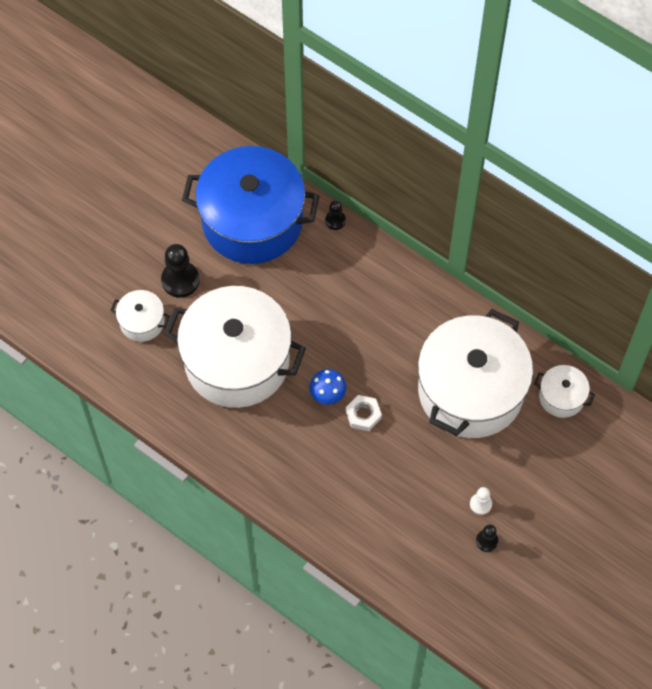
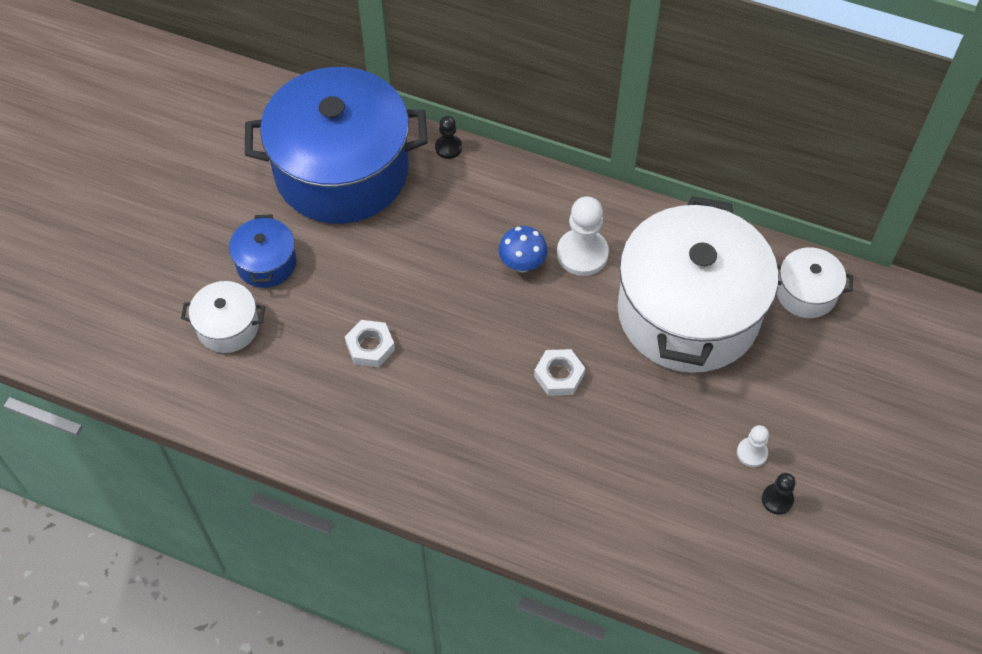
camera: 15 degrees left, 5 degrees down
(180, 280) = (266, 263): black pawn -> blue pot
(237, 361) = (370, 347): white pot -> white nut
(327, 395) = (504, 361): blue mushroom -> blue mushroom (522, 264)
(408, 327) = (582, 253): none -> white pawn

